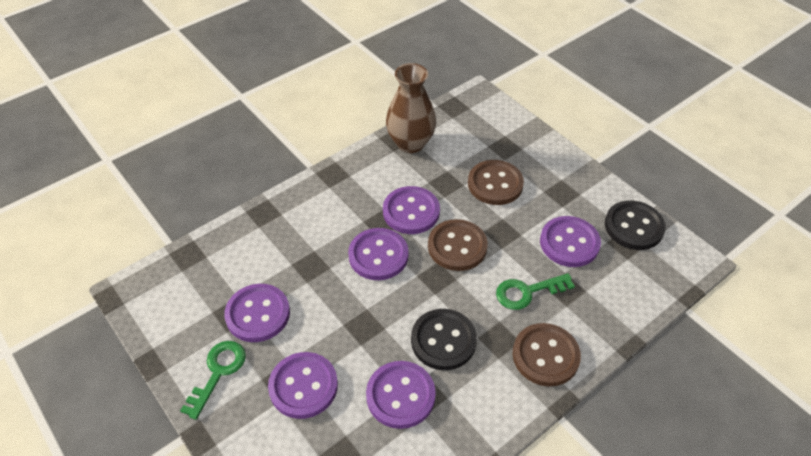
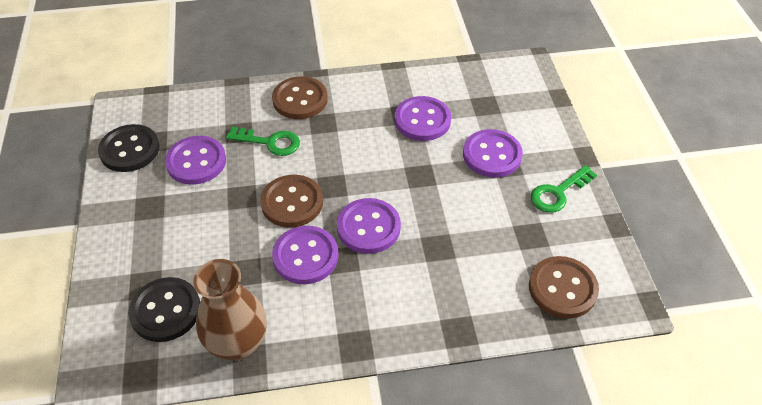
camera: 150 degrees left, 0 degrees up
(258, 314) = (507, 224): purple button -> none
(443, 340) = (365, 139): black button -> black button (165, 311)
(495, 184) = (199, 246): brown button -> brown button (562, 288)

